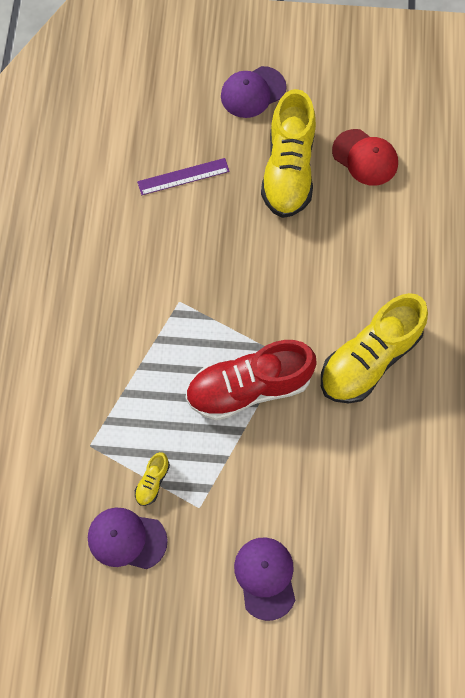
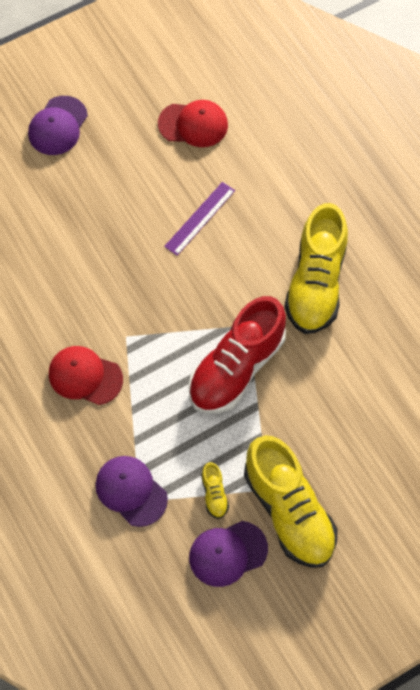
camera: 35 degrees left, 5 degrees down
(123, 313) = (85, 376): none -> red cap
(183, 176) = (51, 232): purple ruler -> purple ruler (200, 218)
(265, 577) = (361, 506): purple cap -> purple cap (131, 491)
(288, 170) = (137, 173): yellow shoe -> yellow shoe (289, 511)

